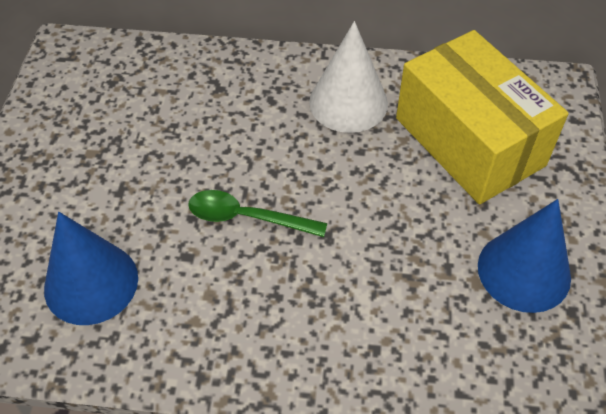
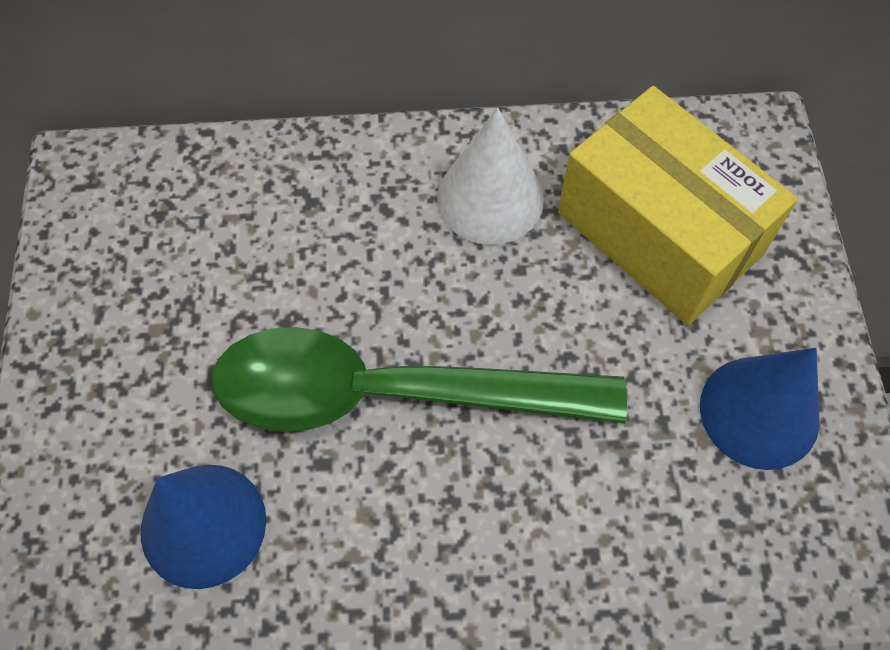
camera: 10 degrees left, 10 degrees up
(247, 217) = (390, 393): green spoon -> green spoon, size x2.16

